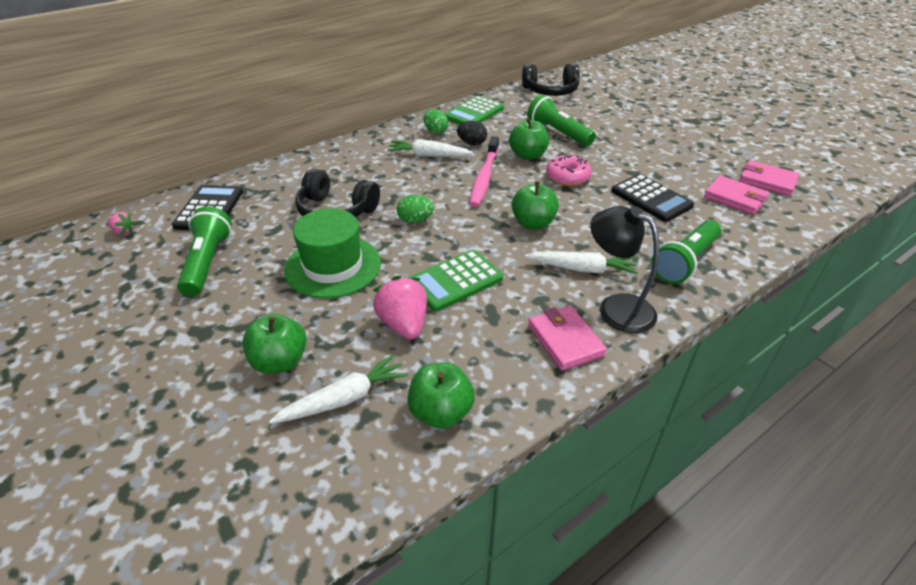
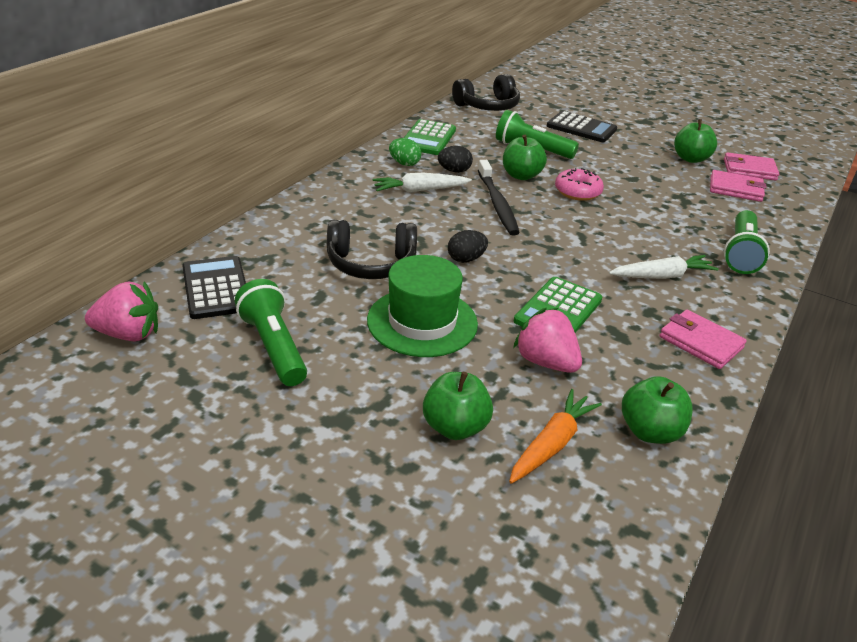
camera: 25 degrees left, 5 degrees down
(124, 232) = (128, 334): pink strawberry -> pink strawberry, size x1.95
(344, 399) = (551, 444): white carrot -> orange carrot
(415, 220) = (466, 259): green egg -> black egg
(484, 177) = (497, 204): pink toothbrush -> black toothbrush
(533, 223) = (583, 242): green apple -> green apple (690, 159)
(616, 308) = (718, 304): black lamp -> none
(651, 198) = (668, 201): black calculator -> black calculator (581, 128)

